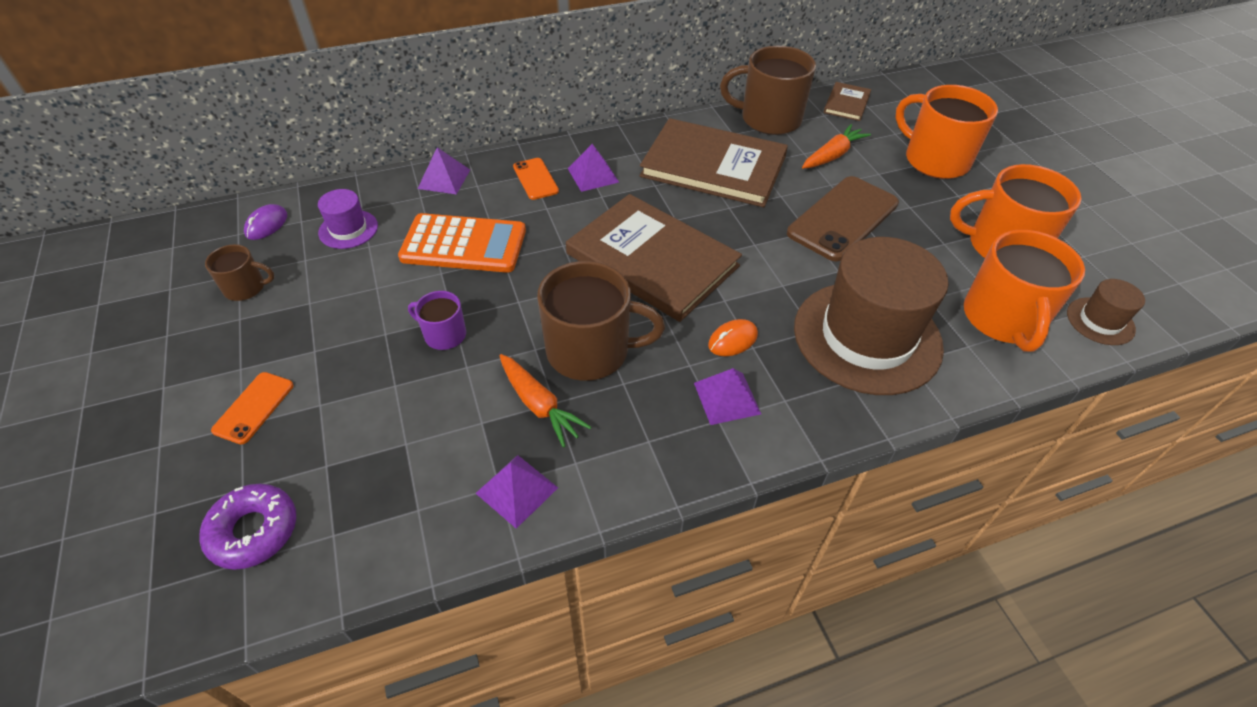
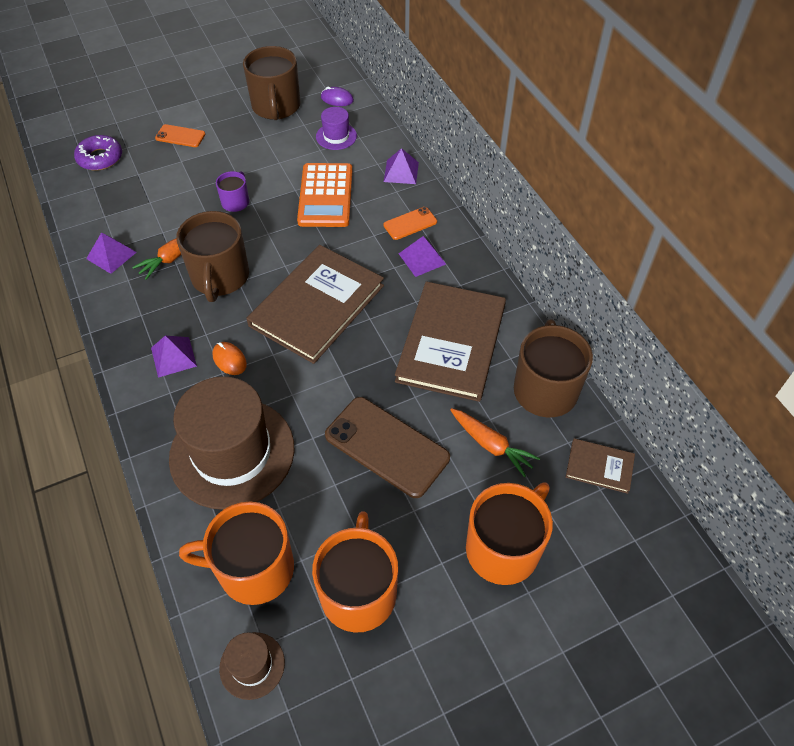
camera: 85 degrees right, 5 degrees up
(246, 288) = (276, 107): brown mug -> brown mug, size x1.94

